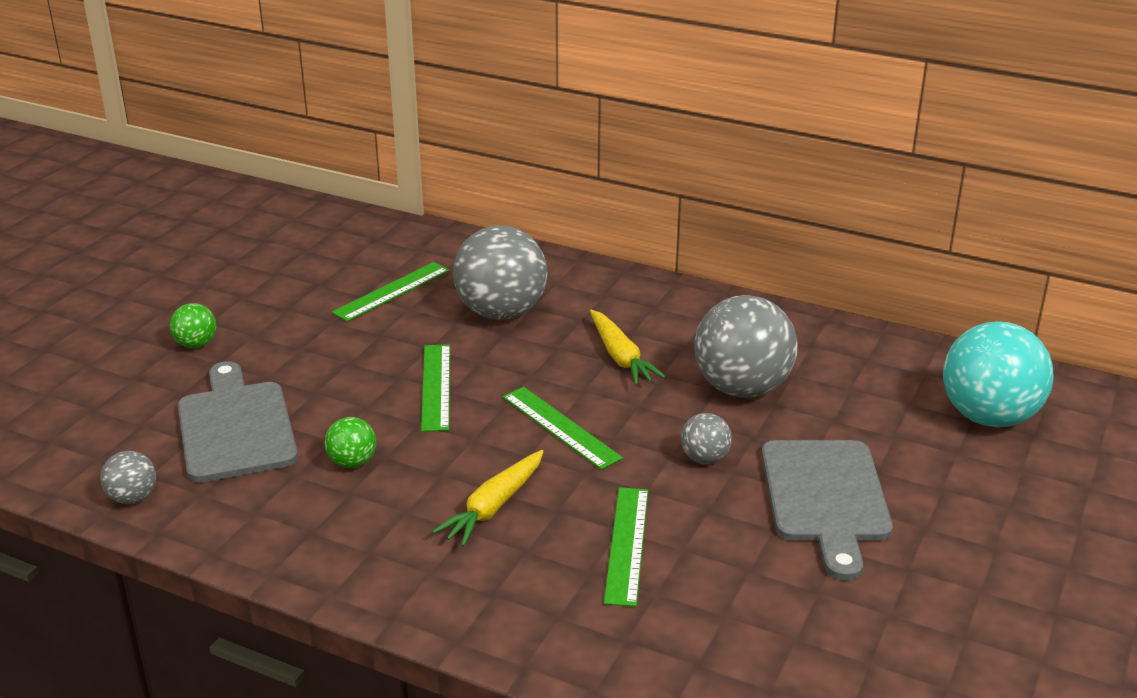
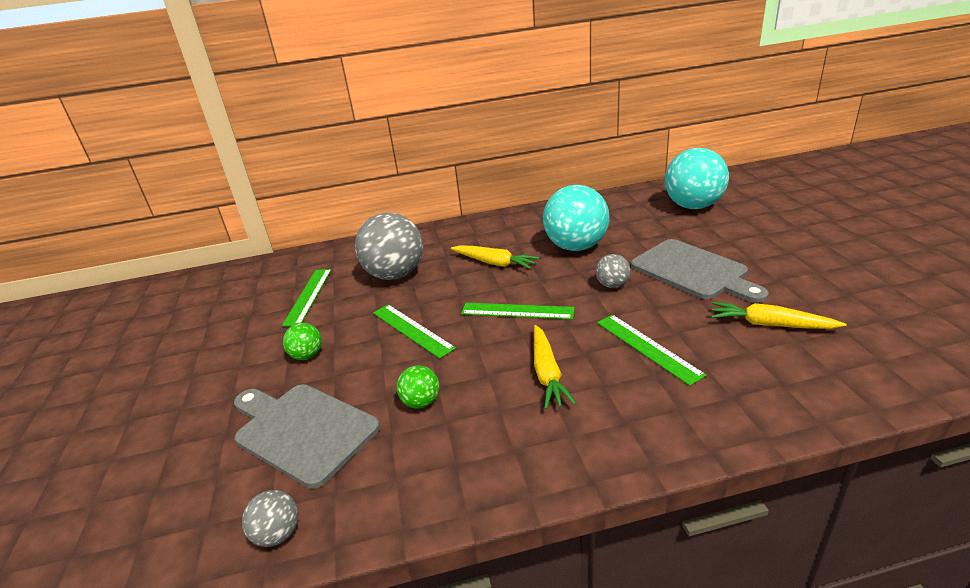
camera: 35 degrees left, 0 degrees up
(196, 344) = (198, 395): green ball -> green ball (307, 355)
(742, 388) = (576, 247): grey ball -> turquoise ball
(799, 606) = (770, 324): none -> yellow carrot

